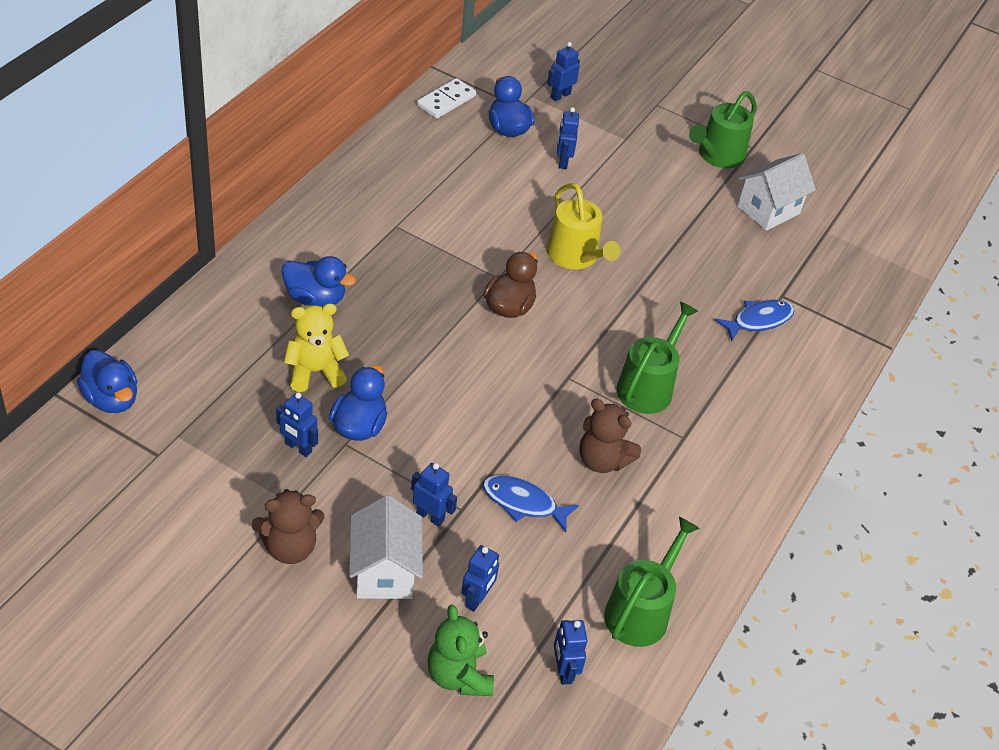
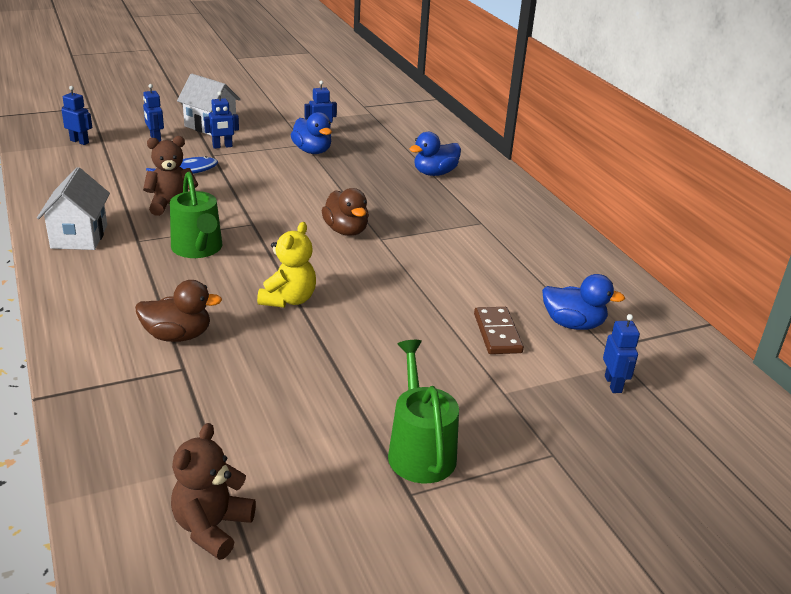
camera: 130 degrees right, 15 degrees down
(111, 399) = (416, 107): blue duck -> none
(290, 547) = (261, 113): brown teddy bear -> brown teddy bear (212, 527)
(315, 372) = (371, 154): yellow teddy bear -> yellow teddy bear (288, 300)
(446, 101) = (641, 308): white domino -> none
(459, 675) = (127, 121): green teddy bear -> none
(562, 161) = (497, 333): blue robot -> brown domino
(575, 256) = (365, 281): yellow watering can -> none
(640, 611) = (65, 172): green watering can -> none
(758, 320) = (178, 336): blue fish -> brown duck
(768, 210) = (297, 435): white house -> white house (79, 236)

